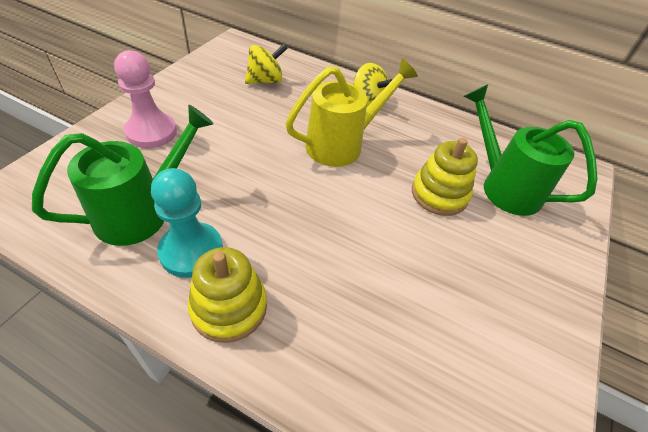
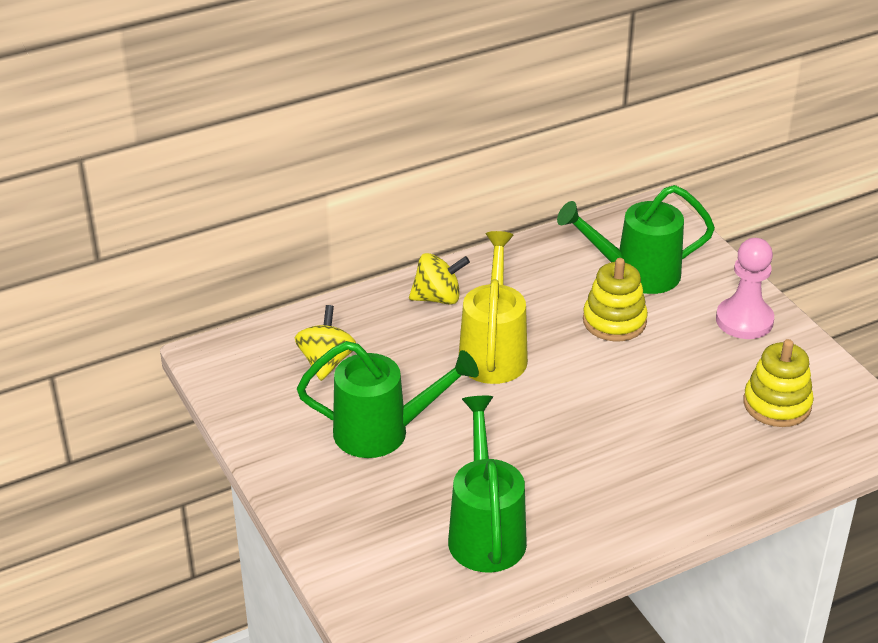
camera: 50 degrees left, 10 degrees down
(151, 132) = (355, 490): pink pawn -> pink pawn (744, 320)
(191, 251) = (563, 512): turquoise pawn -> none
(218, 124) = (382, 432): none -> green watering can
(229, 307) = (643, 509): yellow stacking toy -> yellow stacking toy (777, 404)

